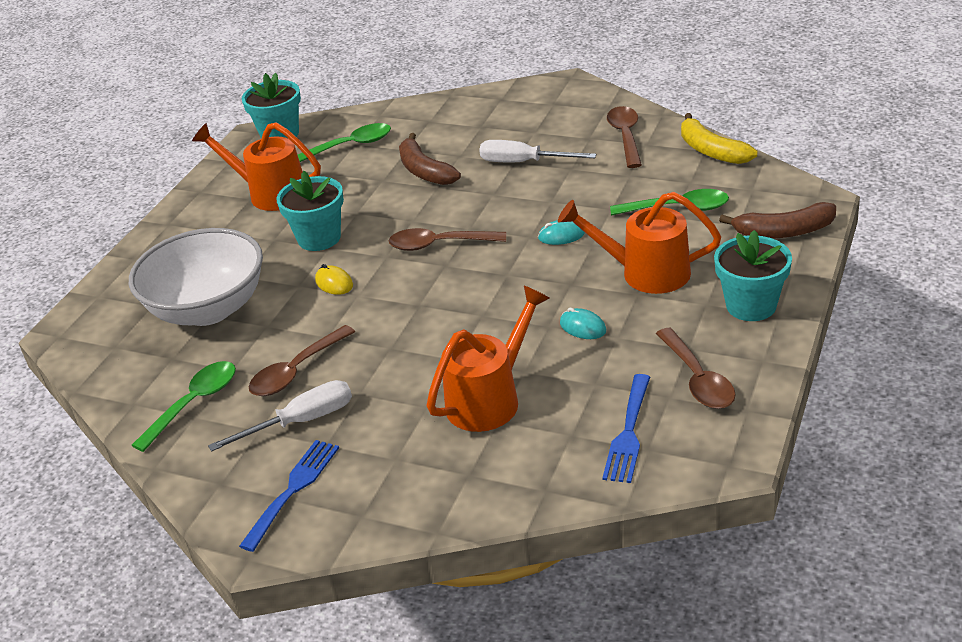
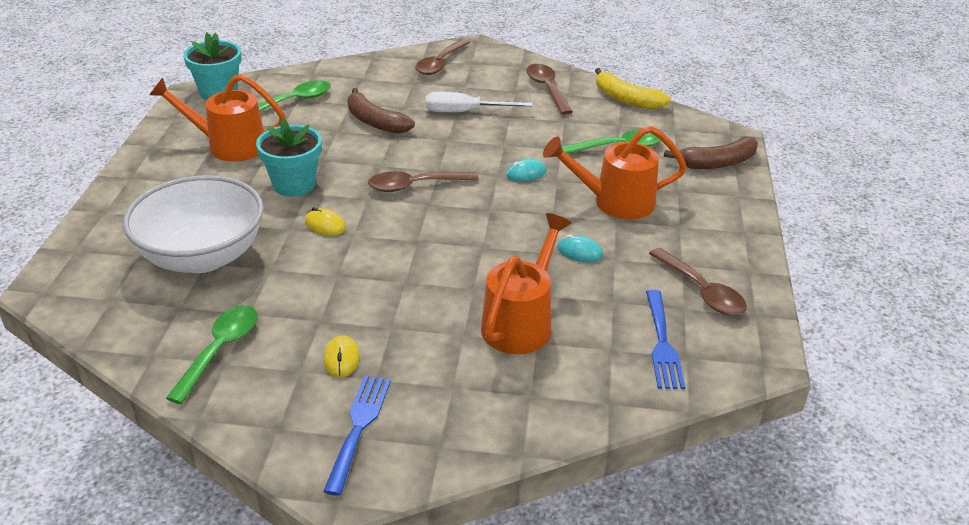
camera: 20 degrees left, 0 degrees up
(296, 371) = (318, 310): brown spoon -> brown spoon (440, 63)
(301, 421) = (341, 359): white screwdriver -> yellow mouse
(751, 305) = (718, 225): turquoise flower pot -> none

